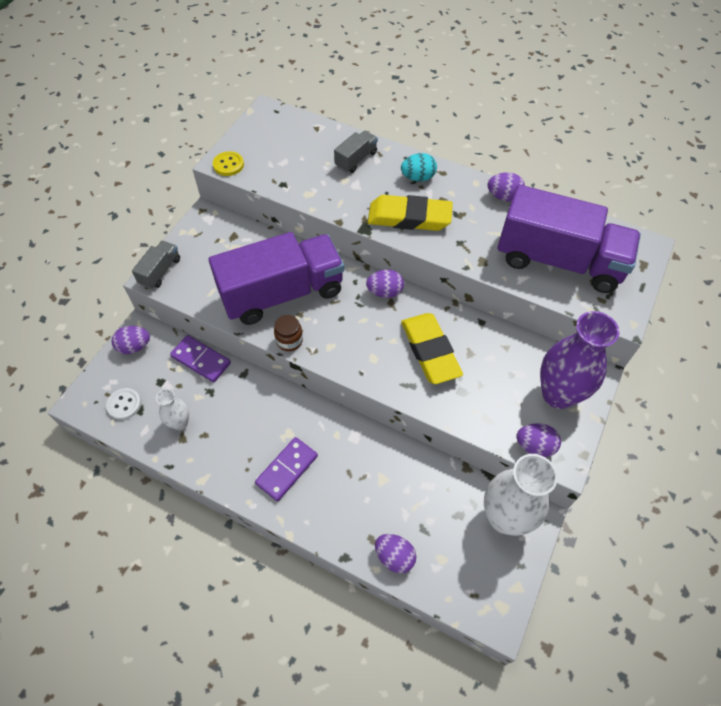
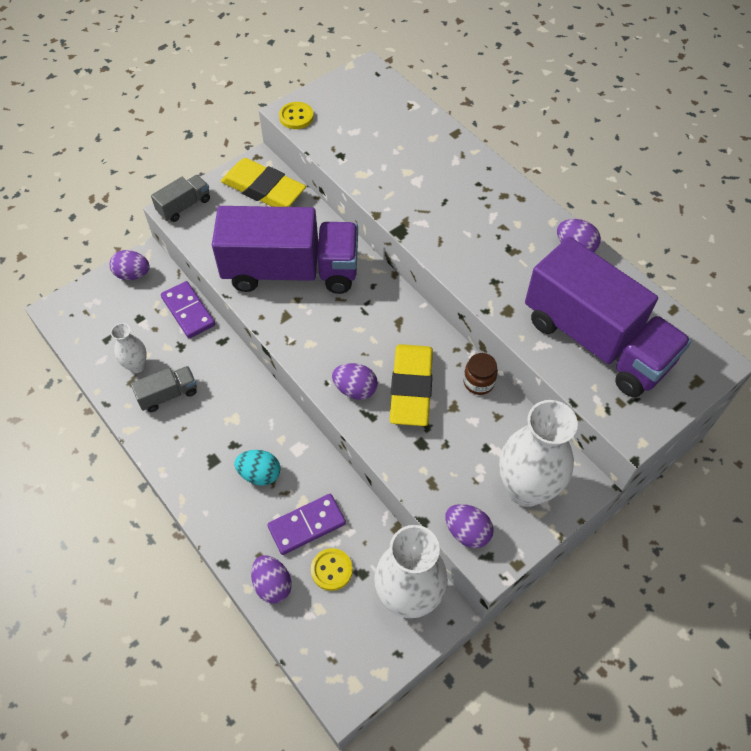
camera: 25 degrees right, 0 degrees up
(124, 404) = (95, 327): white button -> none
(287, 469) = (213, 453): purple domino -> purple domino (307, 525)
(289, 340) = (272, 322): brown jar -> brown jar (478, 382)
(356, 159) = (432, 153): grey truck -> grey truck (168, 395)
(384, 292) = (398, 308): purple egg -> purple egg (355, 389)
(409, 217) = (454, 235): yellow eraser -> yellow eraser (263, 189)
(418, 177) = (489, 194): turquoise egg -> turquoise egg (260, 474)
(434, 523) = (331, 570): none -> yellow button
(558, 394) = (526, 489): purple vase -> white vase

